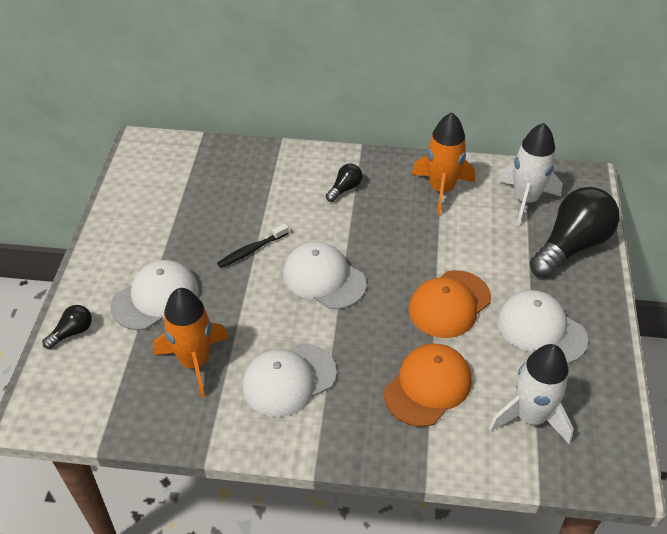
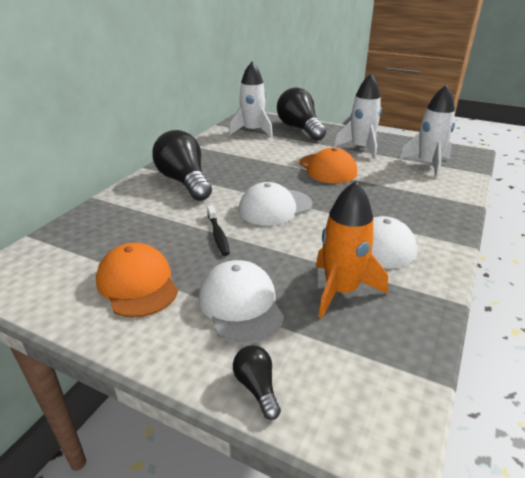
camera: 70 degrees left, 15 degrees down
(345, 189) = (184, 182): black light bulb -> black light bulb, size x2.23
(428, 386) = (397, 189): orange cap -> orange cap (137, 284)
(441, 189) = (220, 151): orange rocket -> none
(541, 329) = (361, 148): white cap -> white rocket

